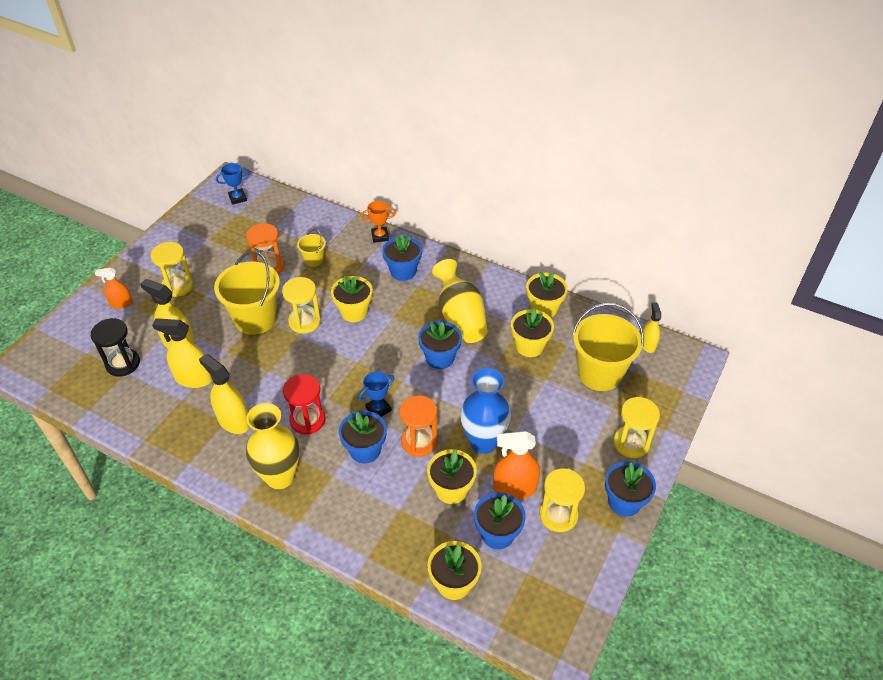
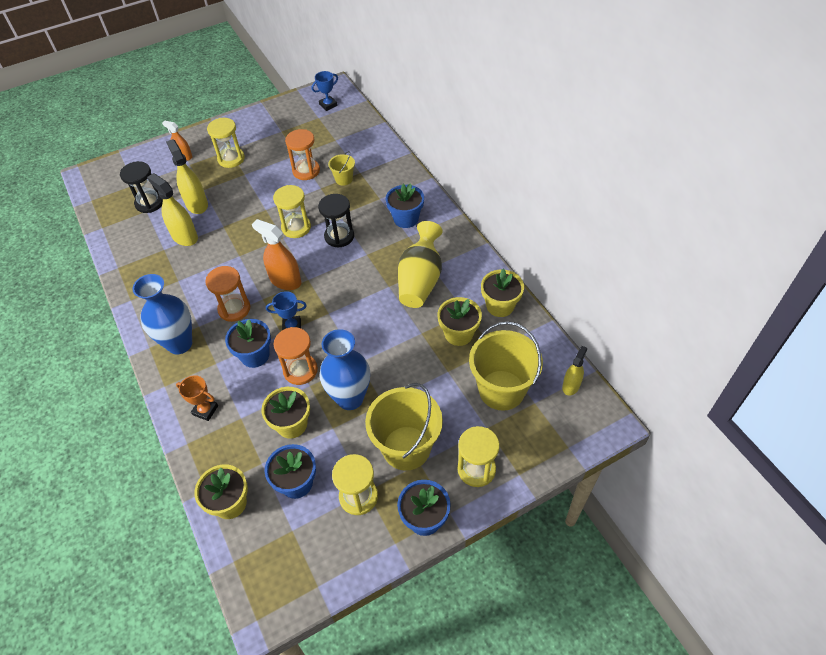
camera: 35 degrees right, 5 degrees up
(233, 421) = (184, 283): yellow spray bottle -> none
(237, 198) = (328, 105): blue trophy -> blue trophy turned 45 degrees counterclockwise
(255, 319) = (263, 209): yellow bucket -> yellow bucket (406, 448)
(280, 477) = (179, 344): yellow vase -> blue vase
(307, 420) = (234, 309): red hourglass -> orange hourglass
(354, 312) = (339, 236): yellow flower pot -> black hourglass
(380, 236) = (411, 180): orange trophy -> orange trophy (205, 410)
(440, 358) = (374, 307): blue flower pot -> none
(514, 488) = (342, 452): orange spray bottle -> orange spray bottle (285, 281)

